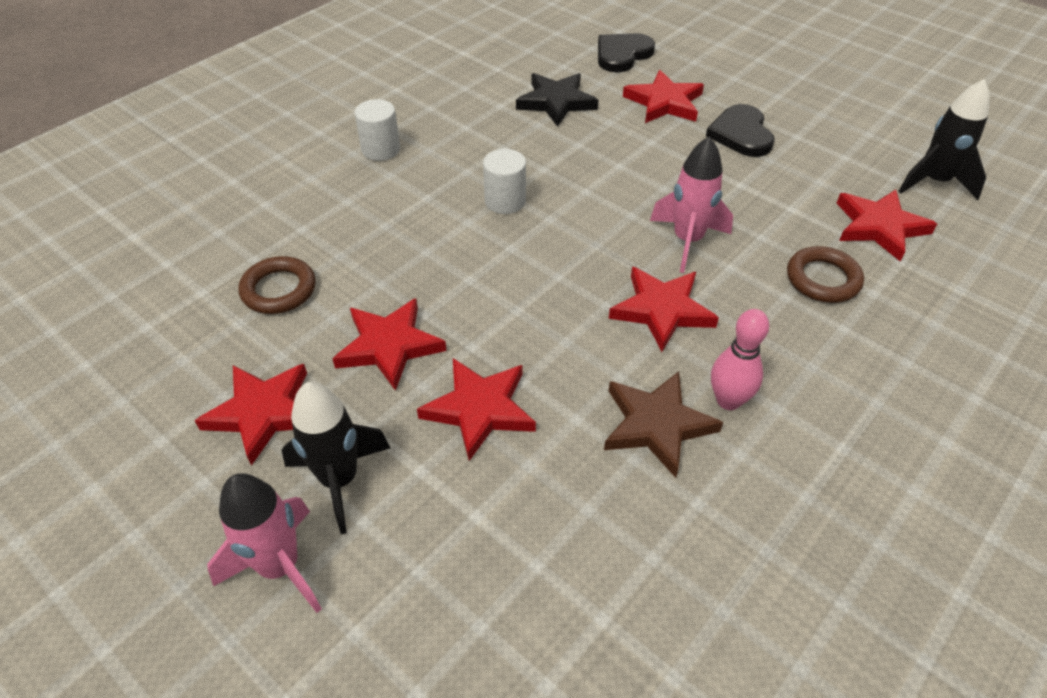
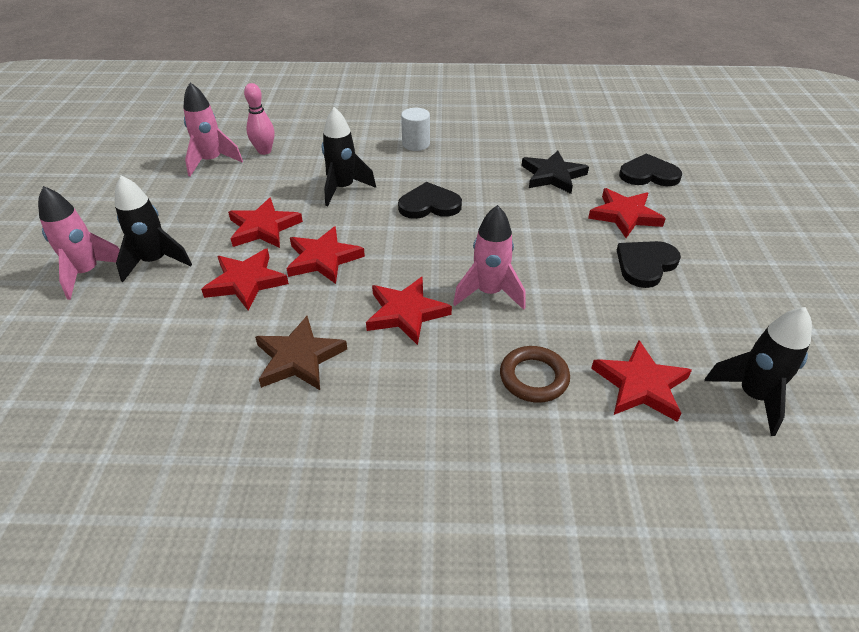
camera: 50 degrees right, 5 degrees down
(172, 327) = (212, 161): none -> pink rocket
(263, 413) = (180, 216): red star -> red star (323, 259)
(279, 290) = (268, 174): brown ring -> none
(394, 245) = (343, 189): none -> black rocket
(505, 201) = (429, 205): white cylinder -> black heart
(728, 400) = (353, 382): pink bowling pin -> pink bowling pin (264, 151)

